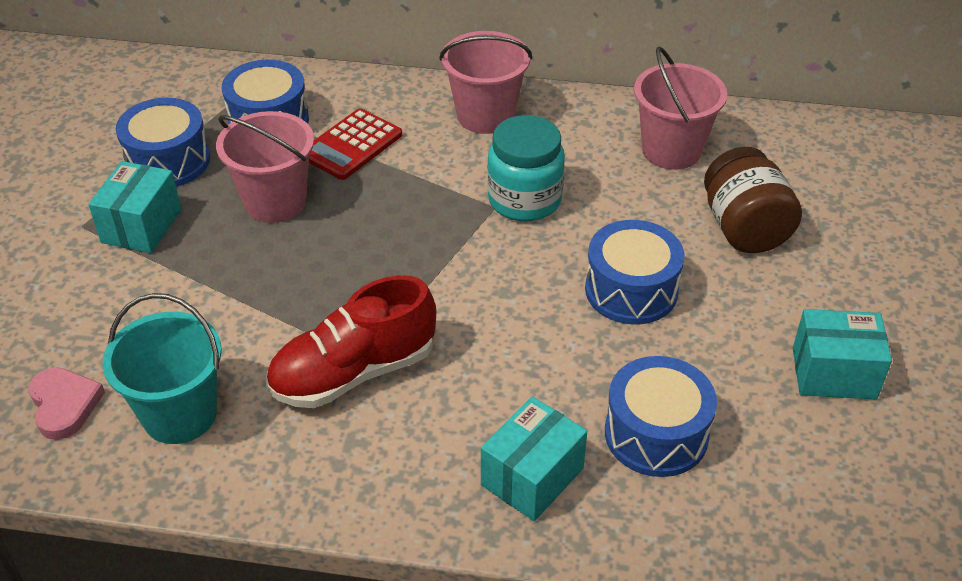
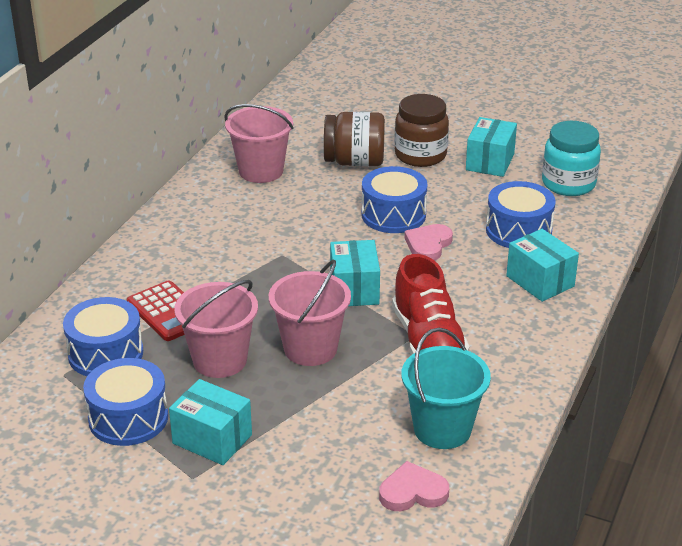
camera: 75 degrees left, 10 degrees down
(443, 283) = (354, 289): none -> turquoise box
(485, 116) = (171, 241): pink bucket -> pink bucket (310, 349)
(524, 200) = (281, 240): turquoise jar -> turquoise jar (568, 184)
(573, 338) = (428, 245): none -> pink heart
(803, 292) = (420, 155): none -> brown jar

